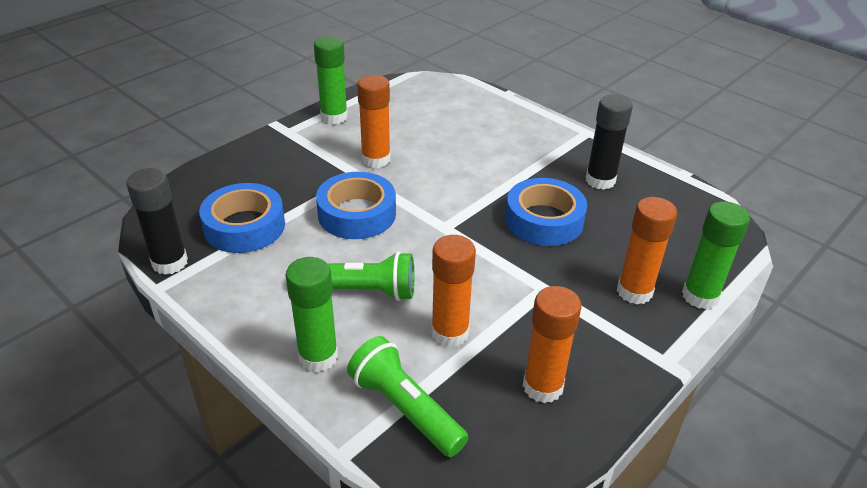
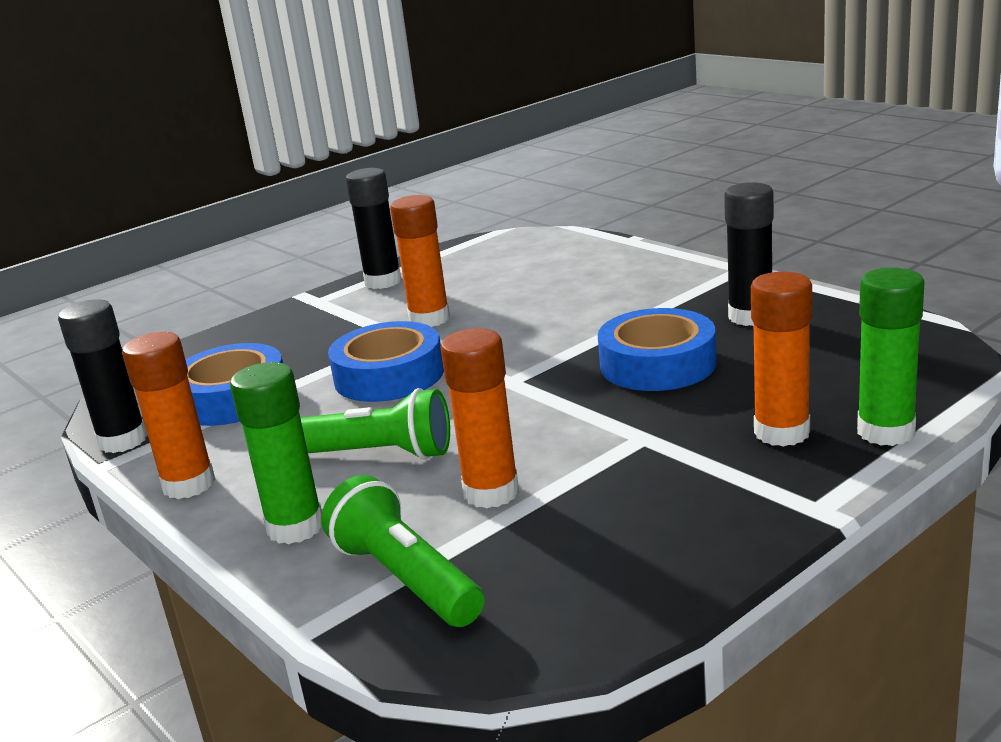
camera: 10 degrees right, 15 degrees down
(334, 117) = (383, 281): green glue stick -> black glue stick
(542, 386) = (618, 545): orange glue stick -> orange glue stick (189, 484)

